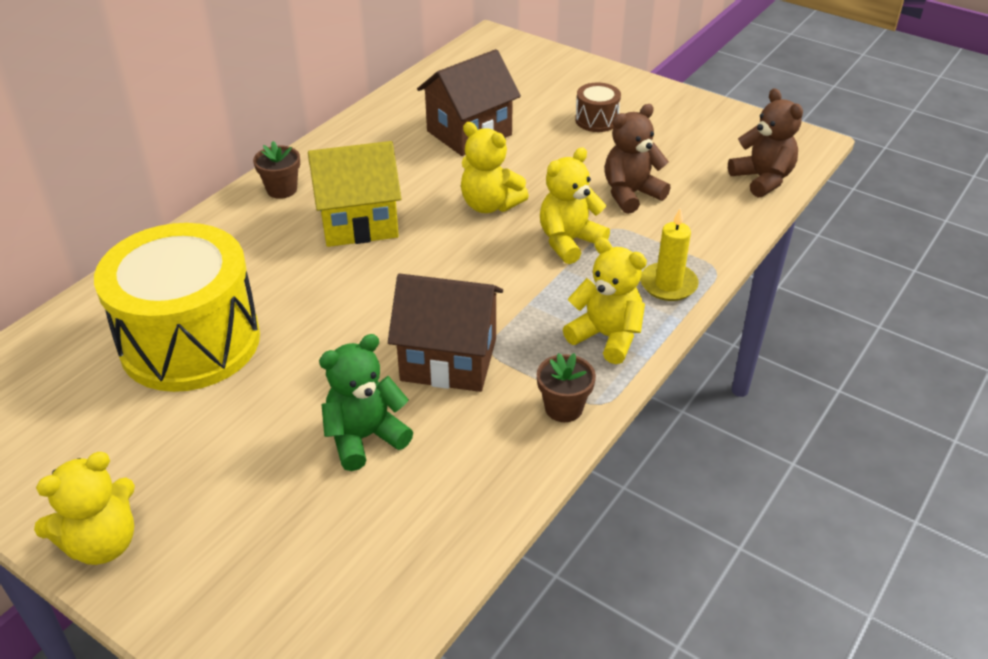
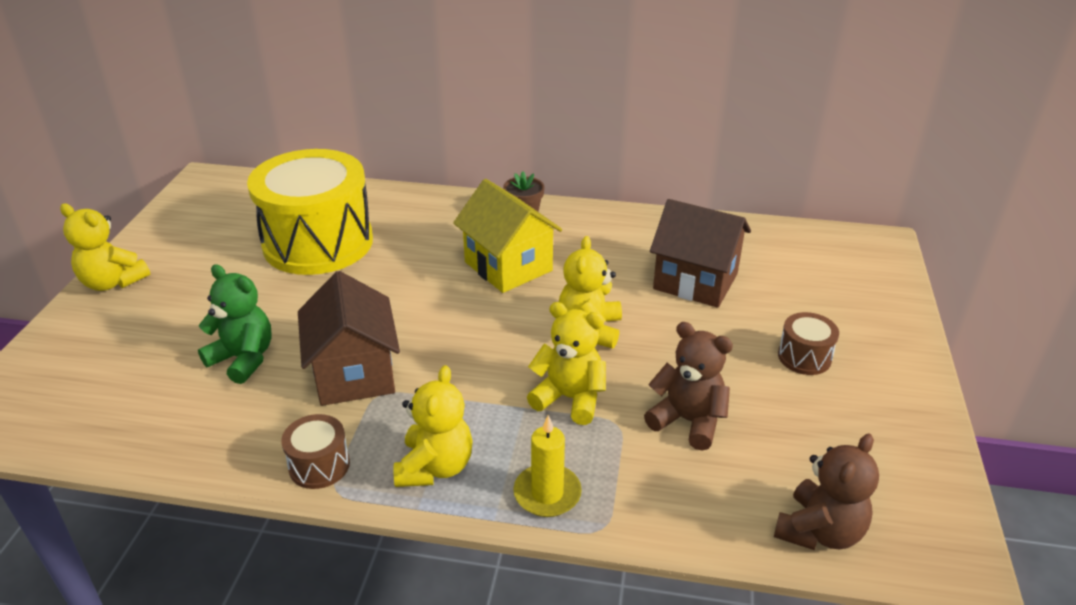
camera: 65 degrees right, 5 degrees down
(563, 408) = (319, 465): brown flower pot -> brown drum

